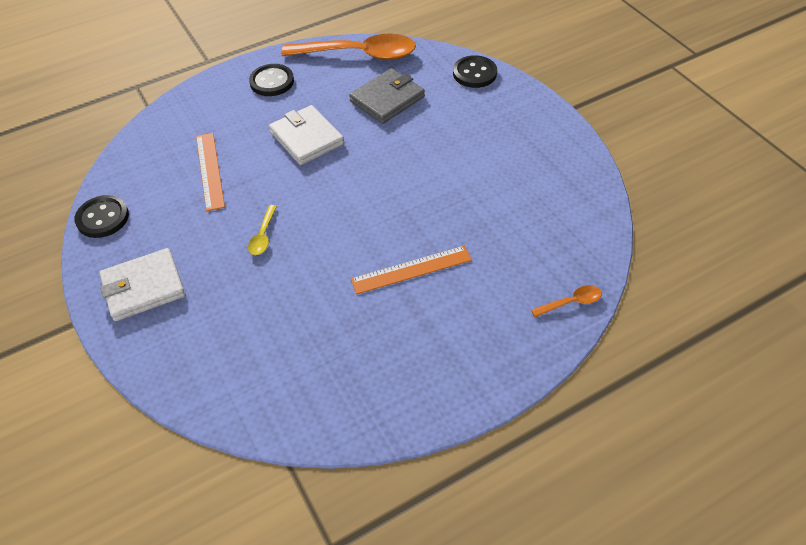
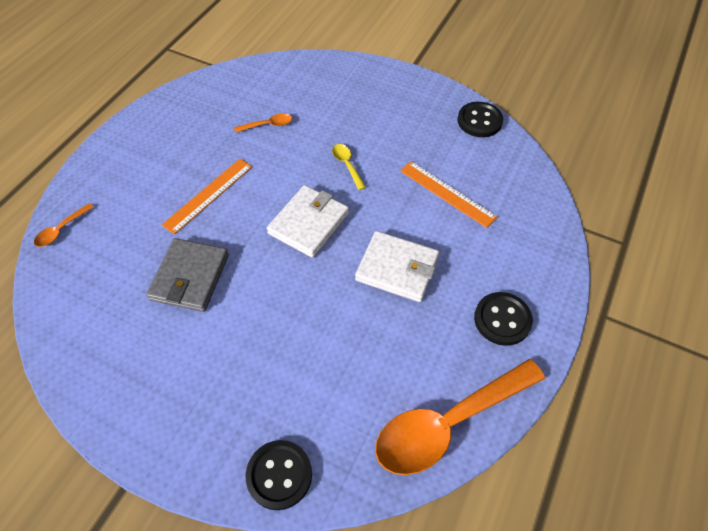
camera: 145 degrees right, 5 degrees up
(144, 287) = (393, 97): white wallet -> white wallet (309, 223)
(298, 321) = (268, 125): none -> orange spoon
(387, 99) = (357, 365): grey wallet -> grey wallet (190, 277)

